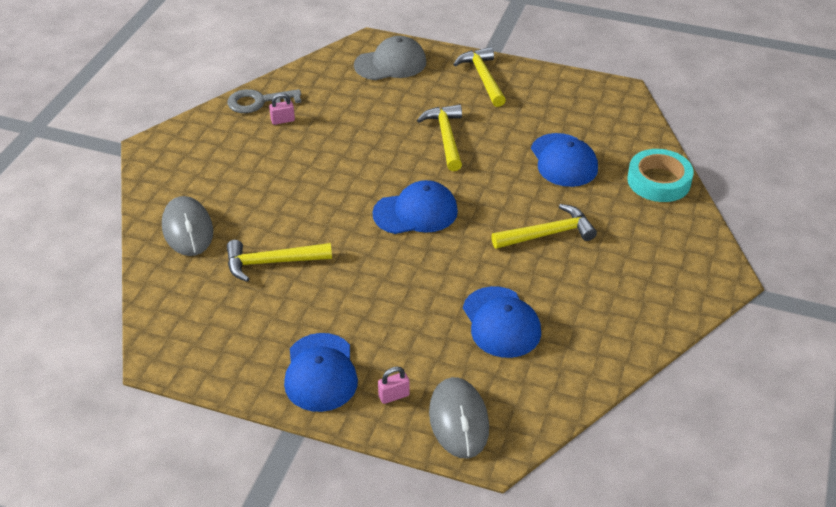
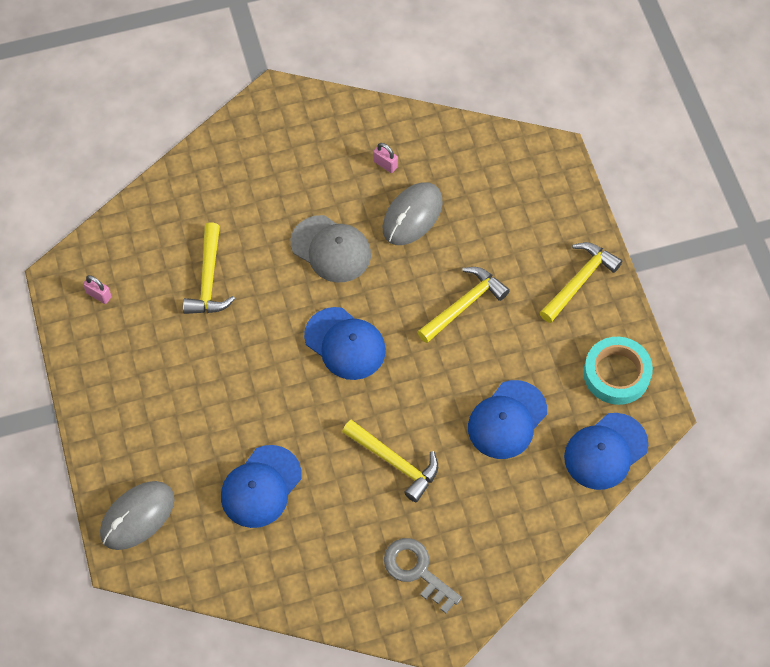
camera: 55 degrees right, 20 degrees up
(187, 229) = (201, 195): grey mouse -> grey mouse (412, 215)
(258, 102) = (395, 128): grey key -> grey key (417, 570)
(272, 262) = (208, 279): yellow hammer -> yellow hammer turned 135 degrees counterclockwise
(320, 373) = (119, 392): blue cap -> blue cap (605, 451)
(390, 63) = (537, 192): grey cap -> grey cap (331, 249)
(394, 396) = (131, 456): pink padlock -> pink padlock (99, 295)
(658, 181) = (540, 516): turquoise tape -> turquoise tape (616, 374)

